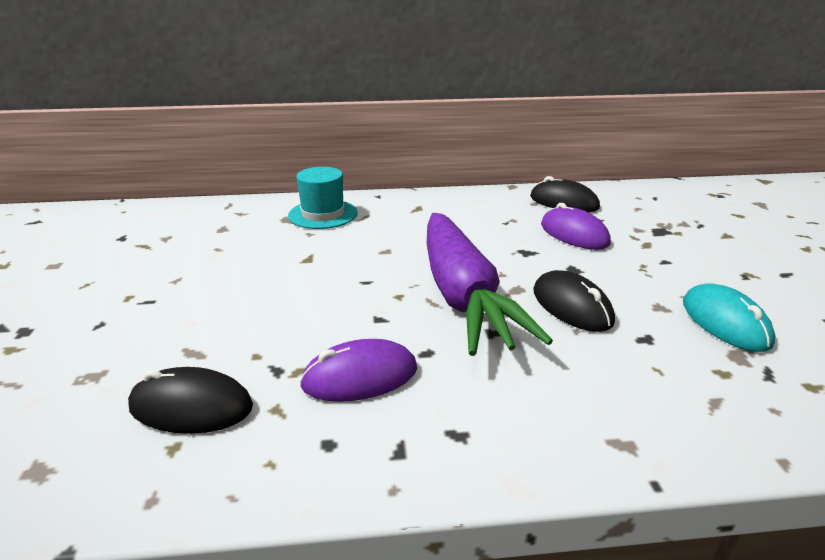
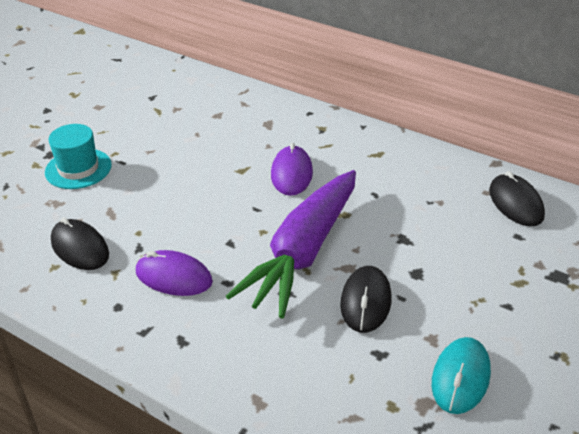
camera: 40 degrees right, 10 degrees up
(323, 214) = (298, 129): turquoise hat -> turquoise hat (78, 169)
(574, 234) = (470, 241): purple mouse -> purple mouse (291, 174)

